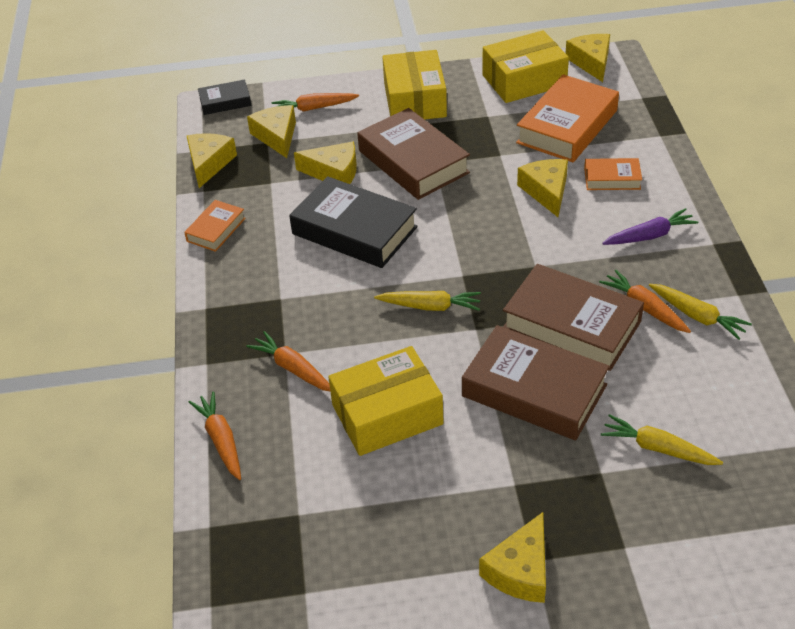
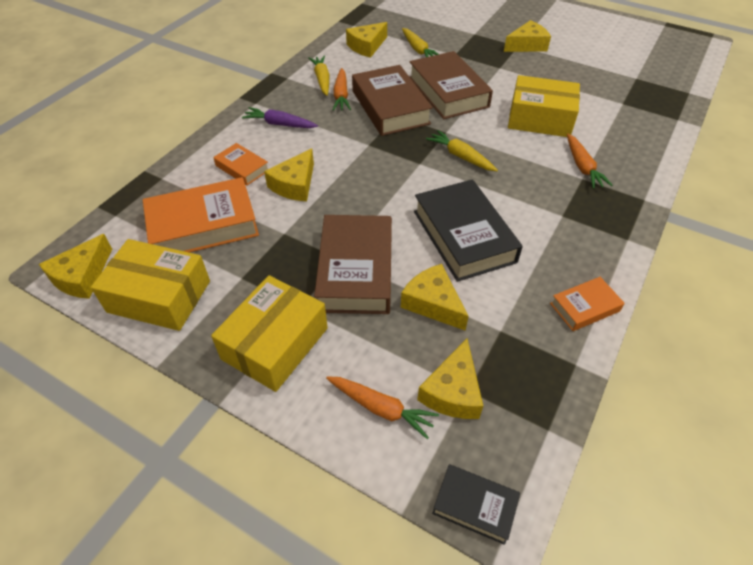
camera: 145 degrees left, 5 degrees up
(209, 163) = (551, 400): yellow cheese -> yellow cheese (367, 46)
(221, 440) = (653, 152): orange carrot -> none

